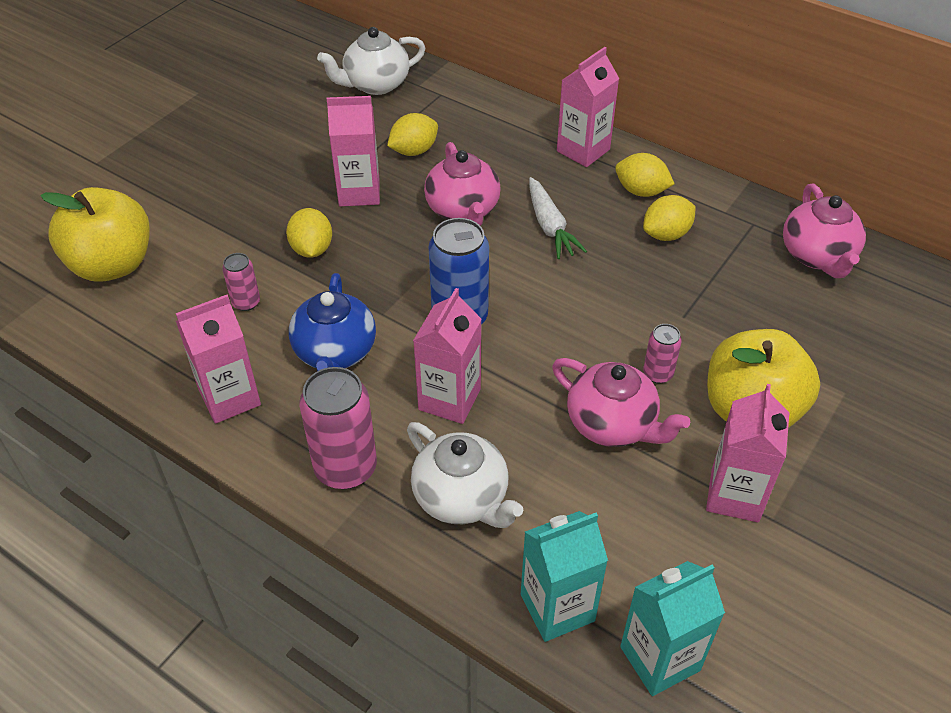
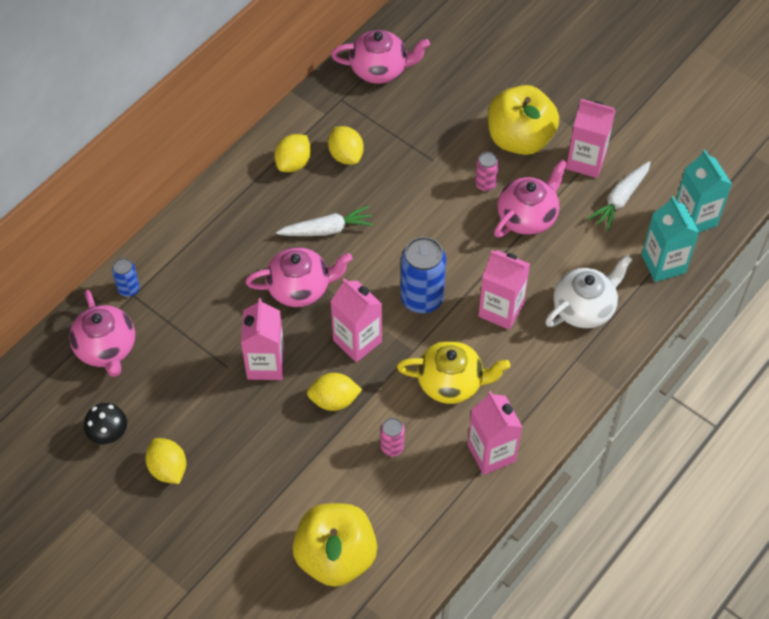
camera: 85 degrees left, 10 degrees up
(277, 96) = (109, 434): none -> black mushroom
(335, 352) = (451, 382): blue teapot -> yellow teapot
(345, 468) = (558, 376): pink can -> none
(375, 84) = (106, 348): white teapot -> pink teapot
(414, 151) = (215, 320): yellow lemon -> yellow lemon (168, 469)
(447, 91) = (129, 289): none -> blue can
(583, 150) = (235, 195): pink carton -> pink carton (357, 341)
(672, 544) = (620, 199): none -> white carrot

